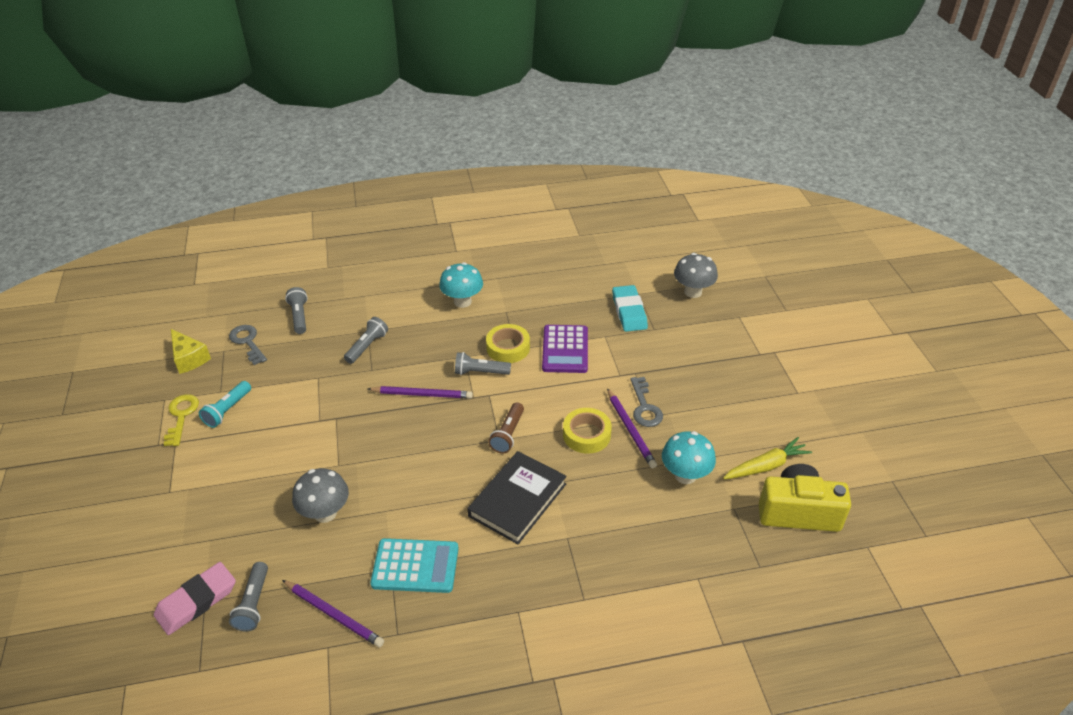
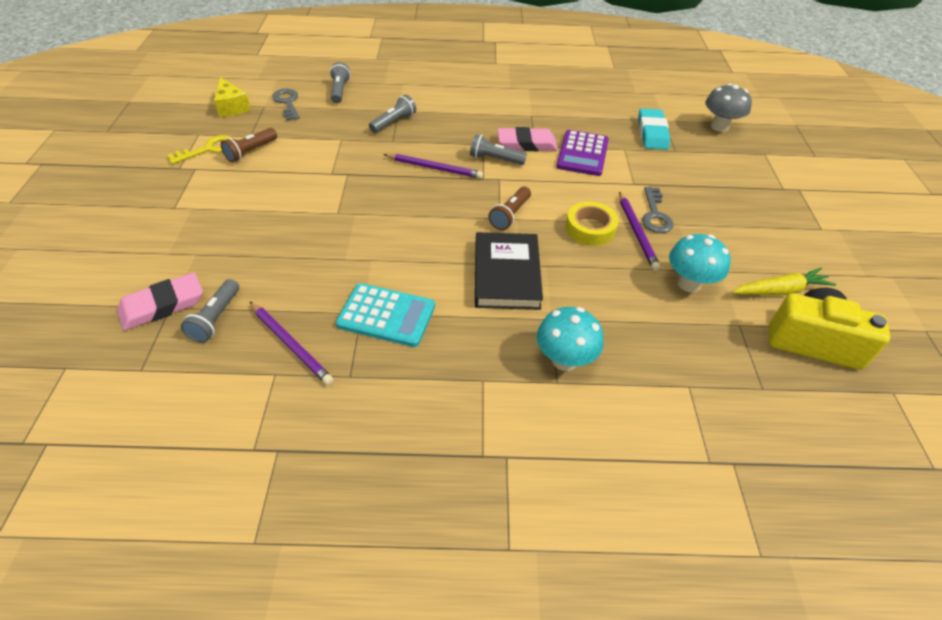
camera: 10 degrees right, 5 degrees up
(181, 416) = (208, 149): yellow key -> yellow key turned 45 degrees clockwise
(227, 410) = (251, 151): turquoise flashlight -> brown flashlight
(325, 513) = (312, 251): grey mushroom -> none
(462, 301) = (492, 101): turquoise mushroom -> turquoise mushroom (564, 360)
(508, 348) = (526, 144): yellow tape -> pink eraser
(517, 500) = (506, 274): black book -> black book turned 45 degrees counterclockwise

